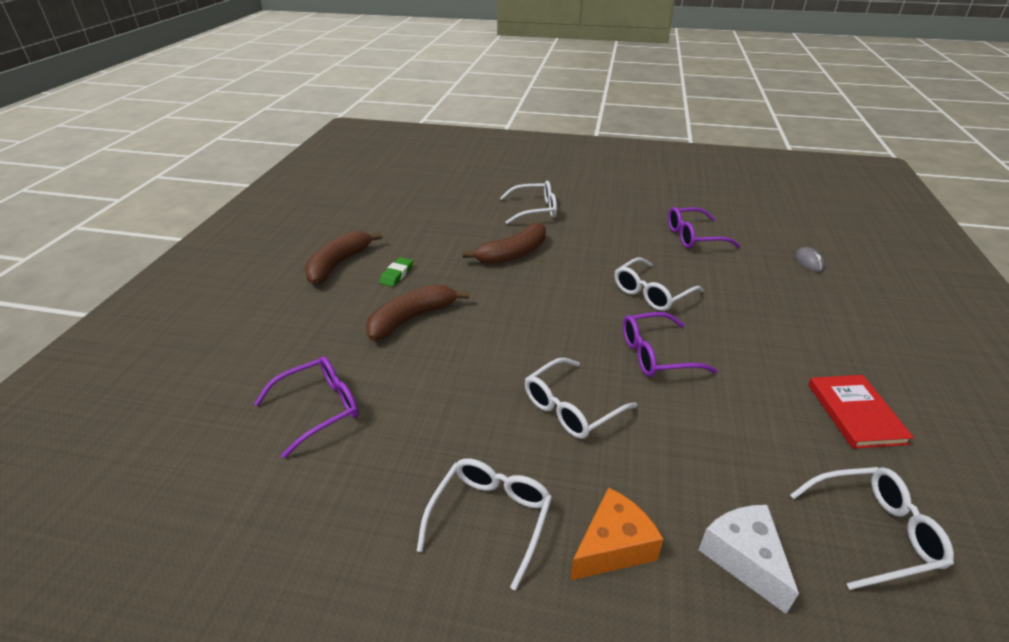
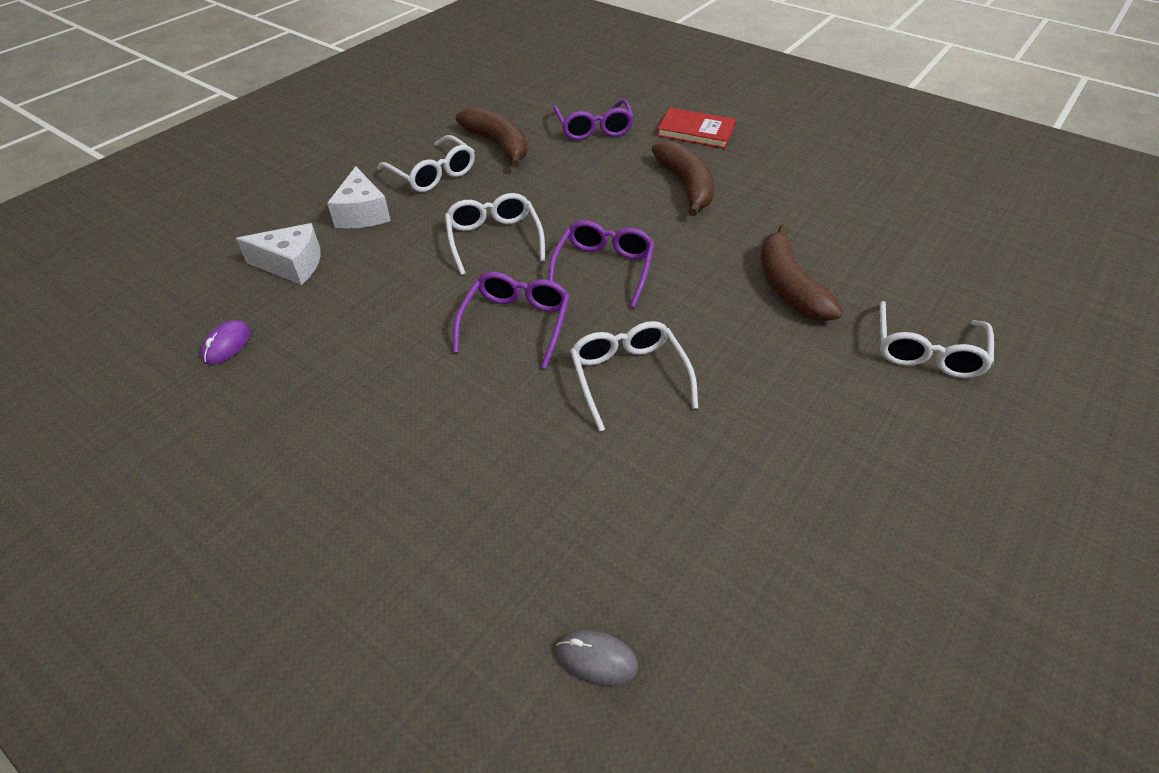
camera: 115 degrees right, 10 degrees up
(338, 264) = (815, 161): brown banana -> brown banana (498, 145)
(396, 274) = (776, 191): green eraser -> none
(613, 547) = (362, 213): orange cheese -> white cheese
(693, 237) = (764, 522): purple glasses -> purple glasses (603, 268)
(855, 413) = (310, 432): red book -> red book (696, 131)
(873, 532) = (227, 345): white glasses -> purple mouse

